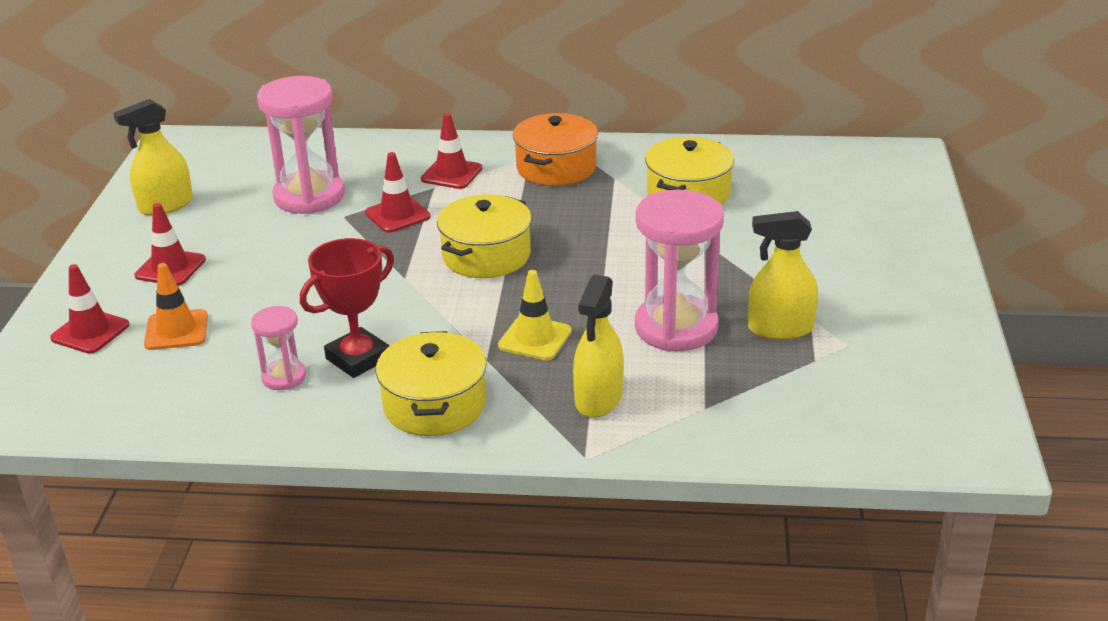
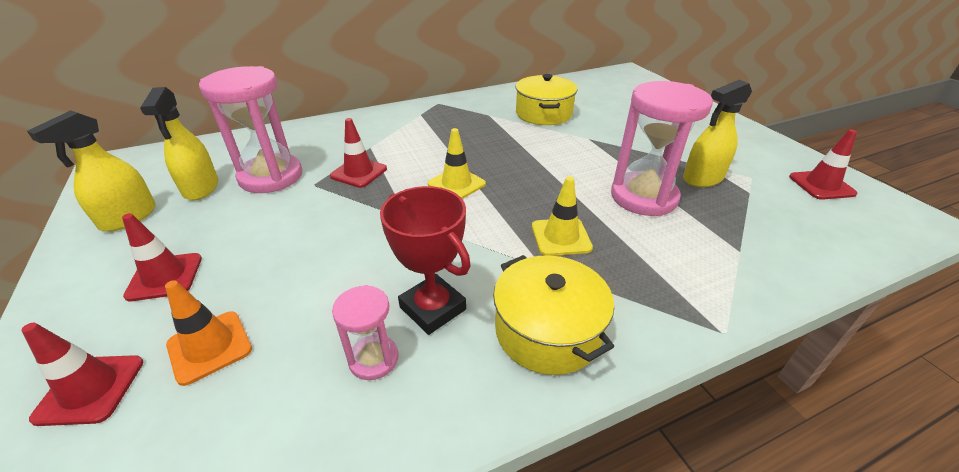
camera: 30 degrees left, 5 degrees up
(358, 358) = (432, 308): red trophy -> red trophy turned 60 degrees counterclockwise
(451, 174) = (375, 136): red traffic cone -> red traffic cone (821, 185)
(486, 255) = (456, 184): yellow pot -> yellow traffic cone
(556, 168) = (445, 117): orange pot -> none
(598, 399) = (664, 272): yellow spray bottle -> yellow spray bottle (201, 188)

